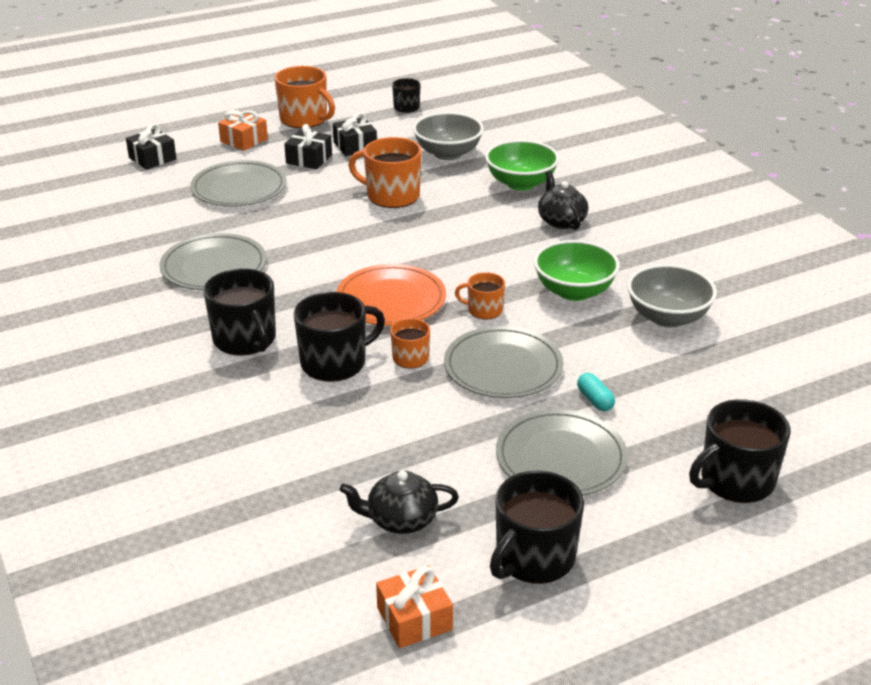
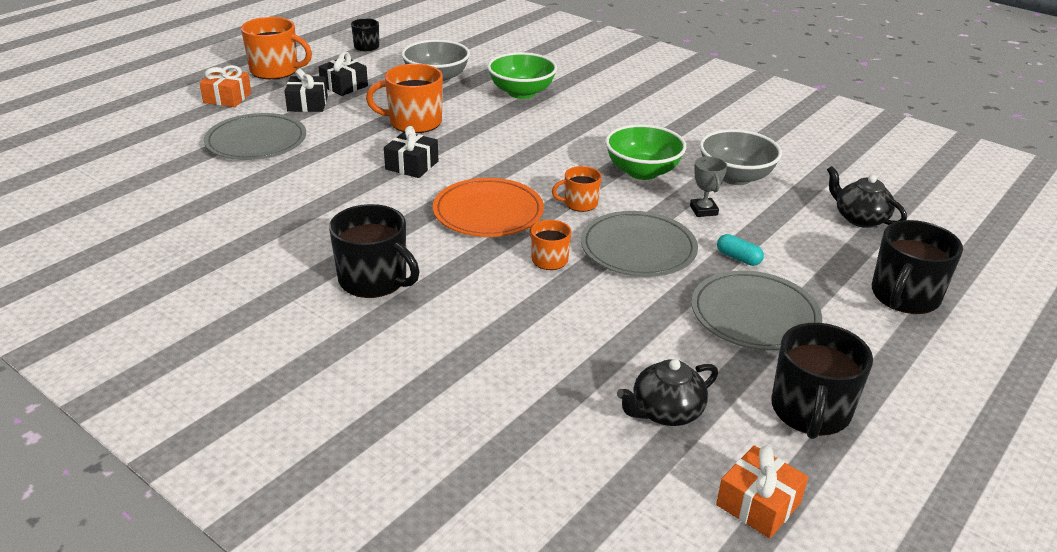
camera: 25 degrees left, 0 degrees up
(152, 158) = (140, 129): black gift -> black gift (412, 165)
(214, 267) = (286, 218): grey plate -> none
(335, 363) = (481, 281): black mug -> none
(561, 221) = (582, 117): black teapot -> black teapot (859, 218)
(602, 344) = (703, 210): none -> grey trophy

